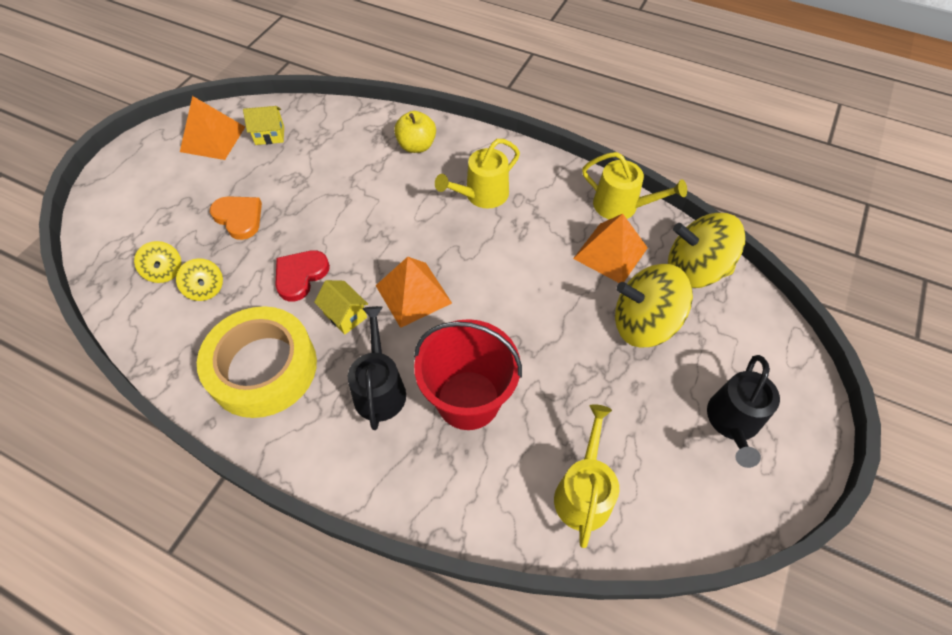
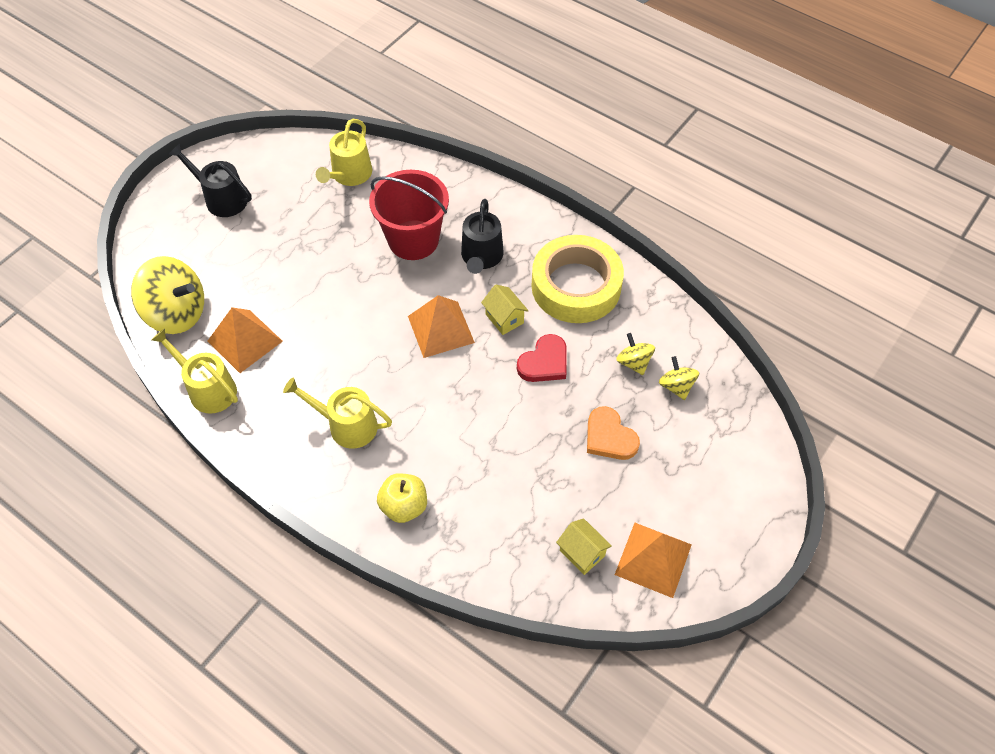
camera: 170 degrees left, 0 degrees up
(270, 135) = (582, 553): yellow house -> yellow house turned 45 degrees clockwise
(482, 195) = (347, 425): yellow watering can -> yellow watering can turned 135 degrees counterclockwise
(644, 323) = (248, 274): yellow spinning top -> none
(733, 422) = (222, 199): black watering can -> black watering can turned 90 degrees counterclockwise

